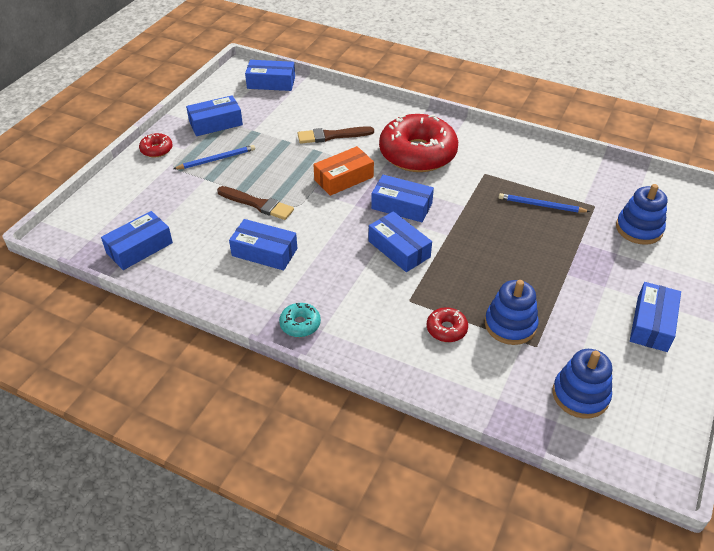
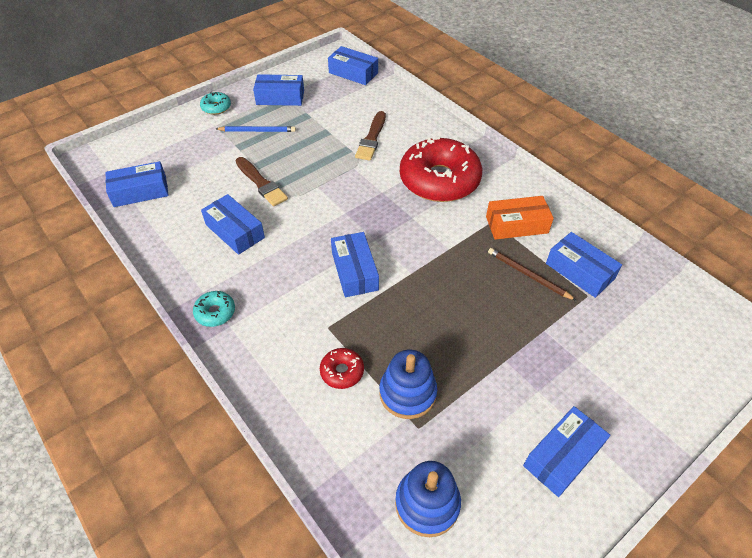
camera: 25 degrees right, 5 degrees up
(156, 150) = (216, 107): red donut -> turquoise donut
(332, 136) = (371, 138): brown brush -> brown brush turned 90 degrees counterclockwise
(343, 178) = (353, 183): orange box -> orange box (516, 225)
(401, 206) = (387, 228): blue box -> blue box (579, 271)
(541, 205) = (528, 275): blue pencil -> brown pencil
(639, 229) = (621, 339): blue stacking toy -> none

